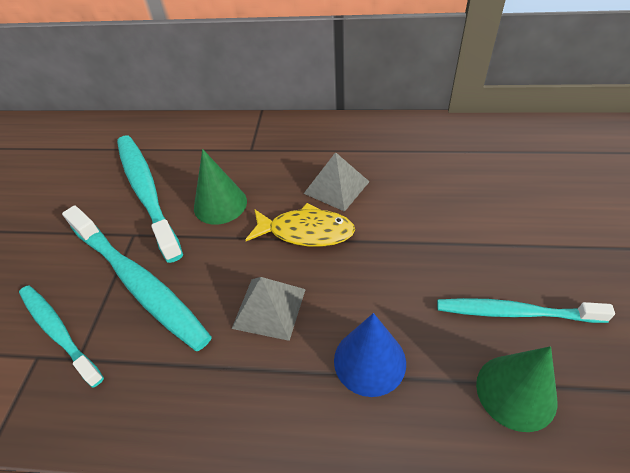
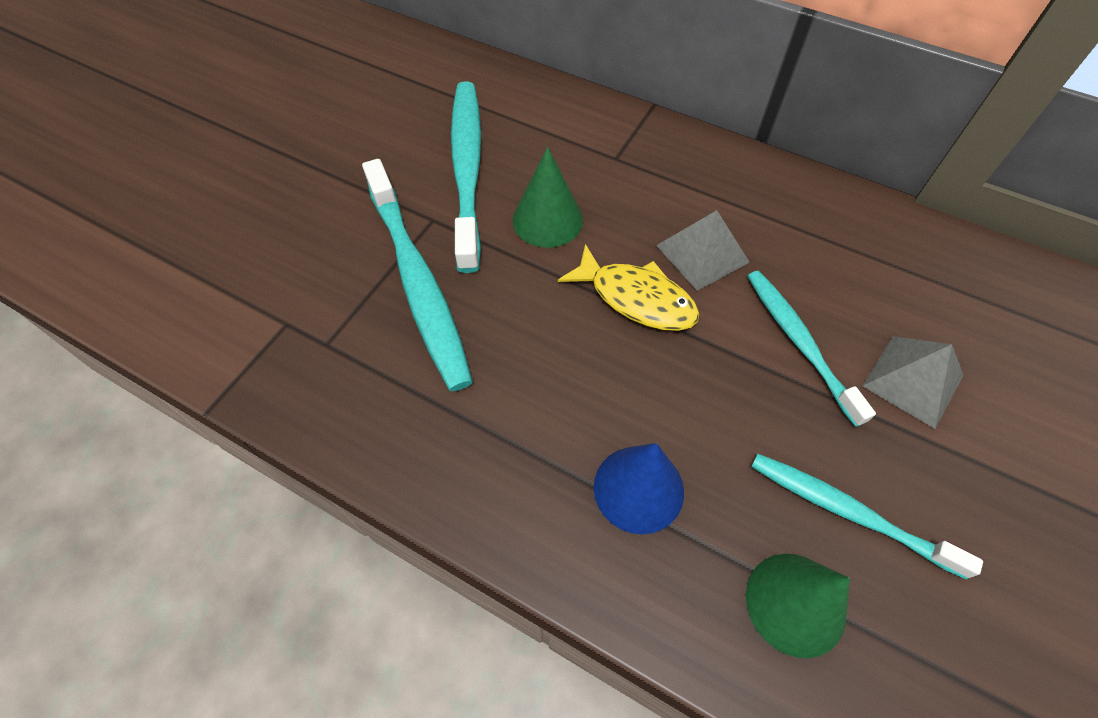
camera: 20 degrees right, 10 degrees up
(58, 332) = (316, 305): turquoise toothbrush -> turquoise toothbrush (799, 342)
(269, 308) = (551, 376): grey pyramid -> grey pyramid (912, 380)

